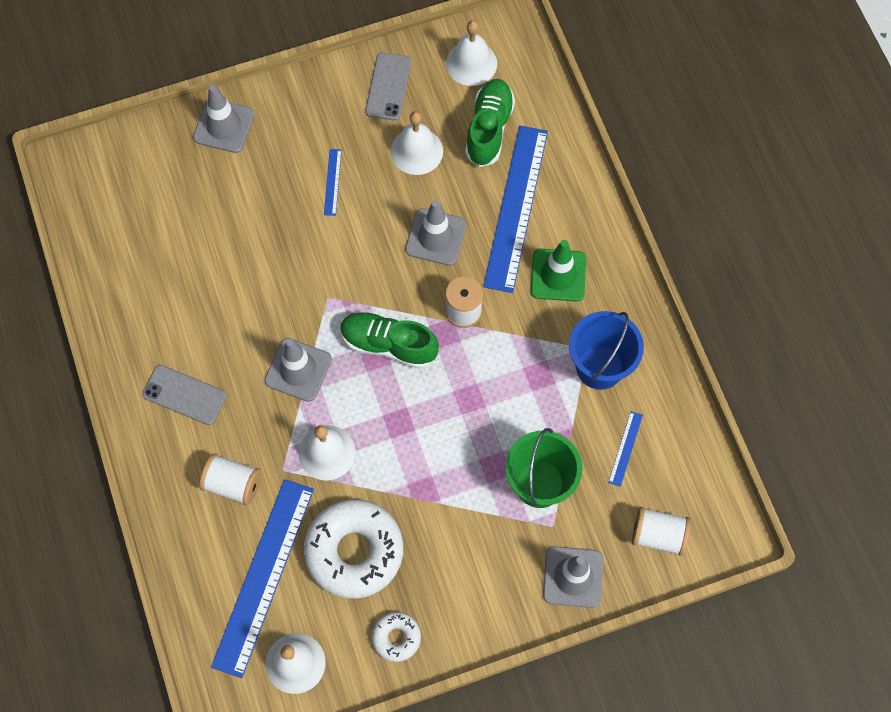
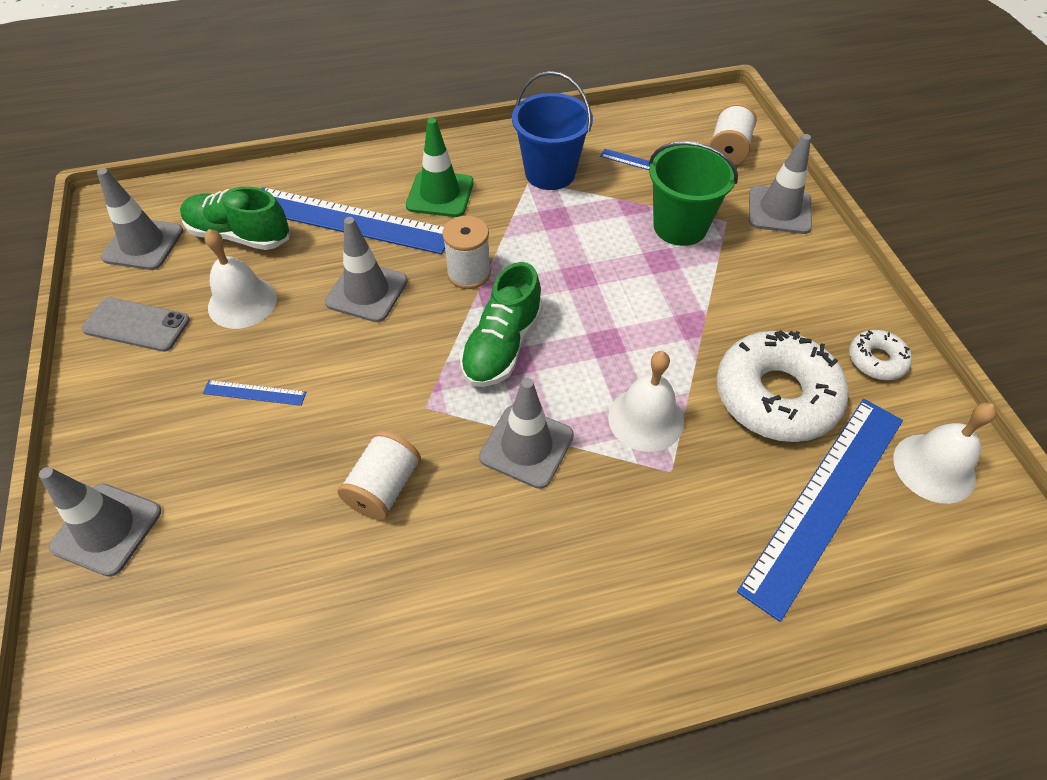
camera: 85 degrees left, 15 degrees down
(184, 395) = (553, 601): grey phone -> none
(233, 484) = (694, 535): white spool -> white spool (384, 487)
(264, 576) = (824, 500): blue ruler -> blue ruler turned 75 degrees counterclockwise
(471, 63) = (143, 244): white bell -> grey traffic cone

